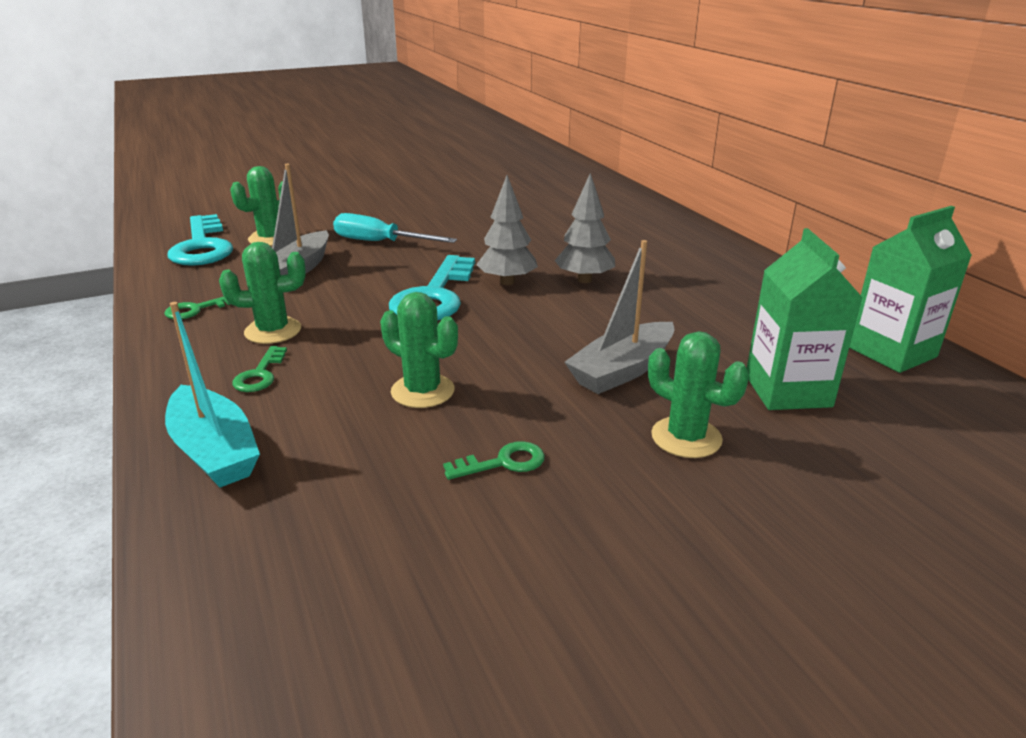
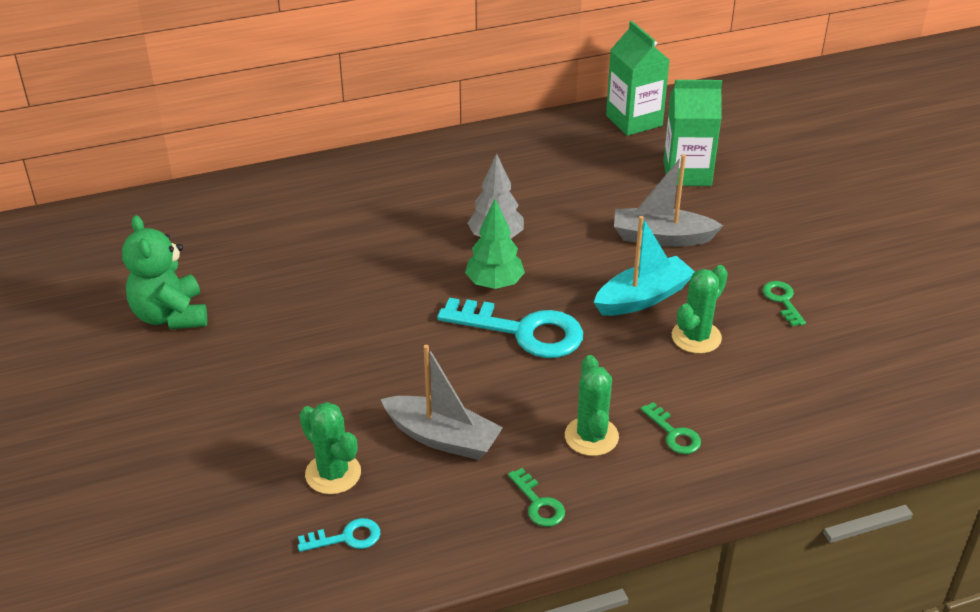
camera: 85 degrees left, 10 degrees up
(202, 246) = (346, 537): turquoise key -> turquoise key, size x0.47
(214, 451) = (787, 443): turquoise boat -> turquoise boat (643, 298)
(260, 374) = (674, 433): green key -> green key turned 45 degrees clockwise
(380, 242) = (369, 374): turquoise screwdriver -> none
(452, 185) = (170, 316): none -> green teddy bear
(507, 282) = (494, 284): grey tree -> green tree
(622, 370) = (662, 237): grey boat -> grey boat turned 135 degrees clockwise
(686, 437) = (746, 223): green cactus -> none

